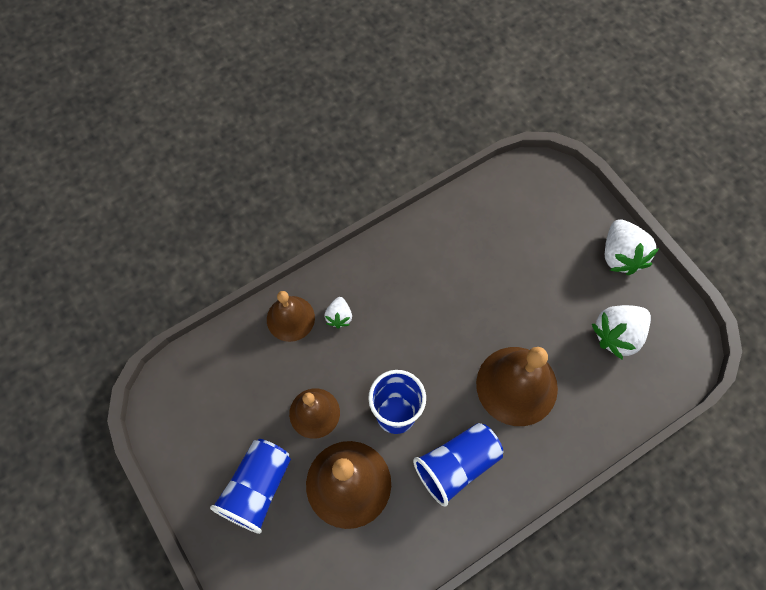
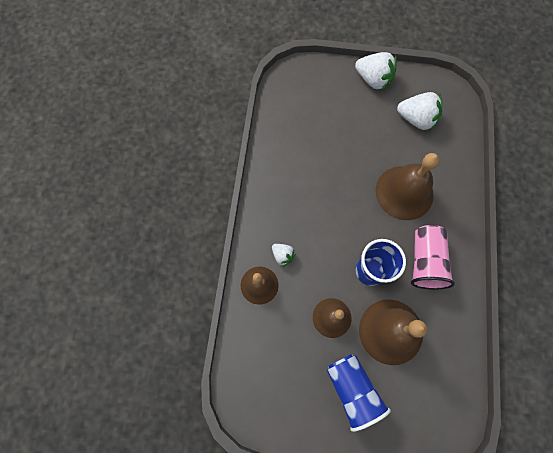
camera: 50 degrees left, 5 degrees up
(456, 465) = (425, 261): blue cup -> pink cup
(617, 335) = (416, 119): white strawberry -> white strawberry turned 75 degrees counterclockwise

